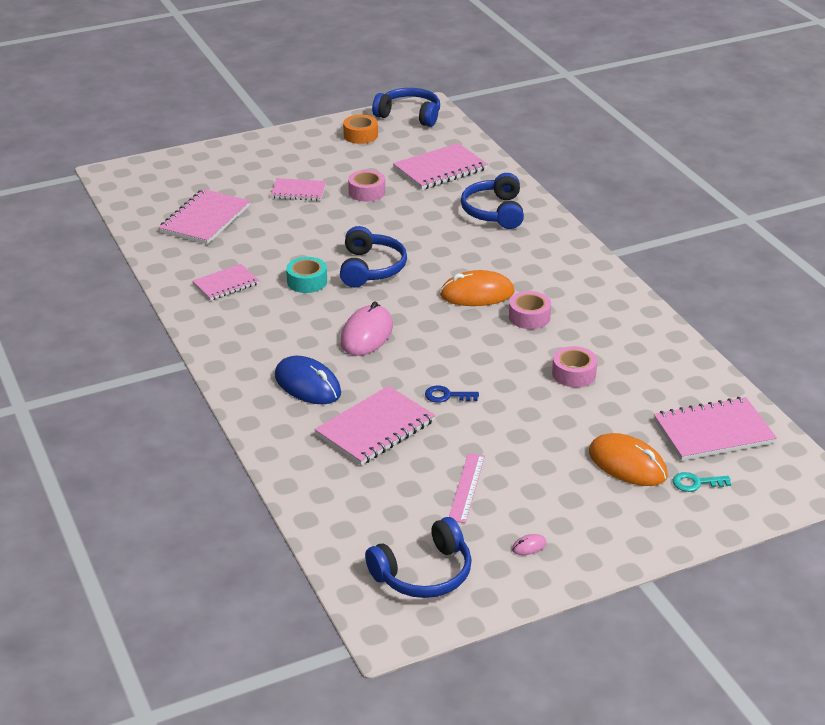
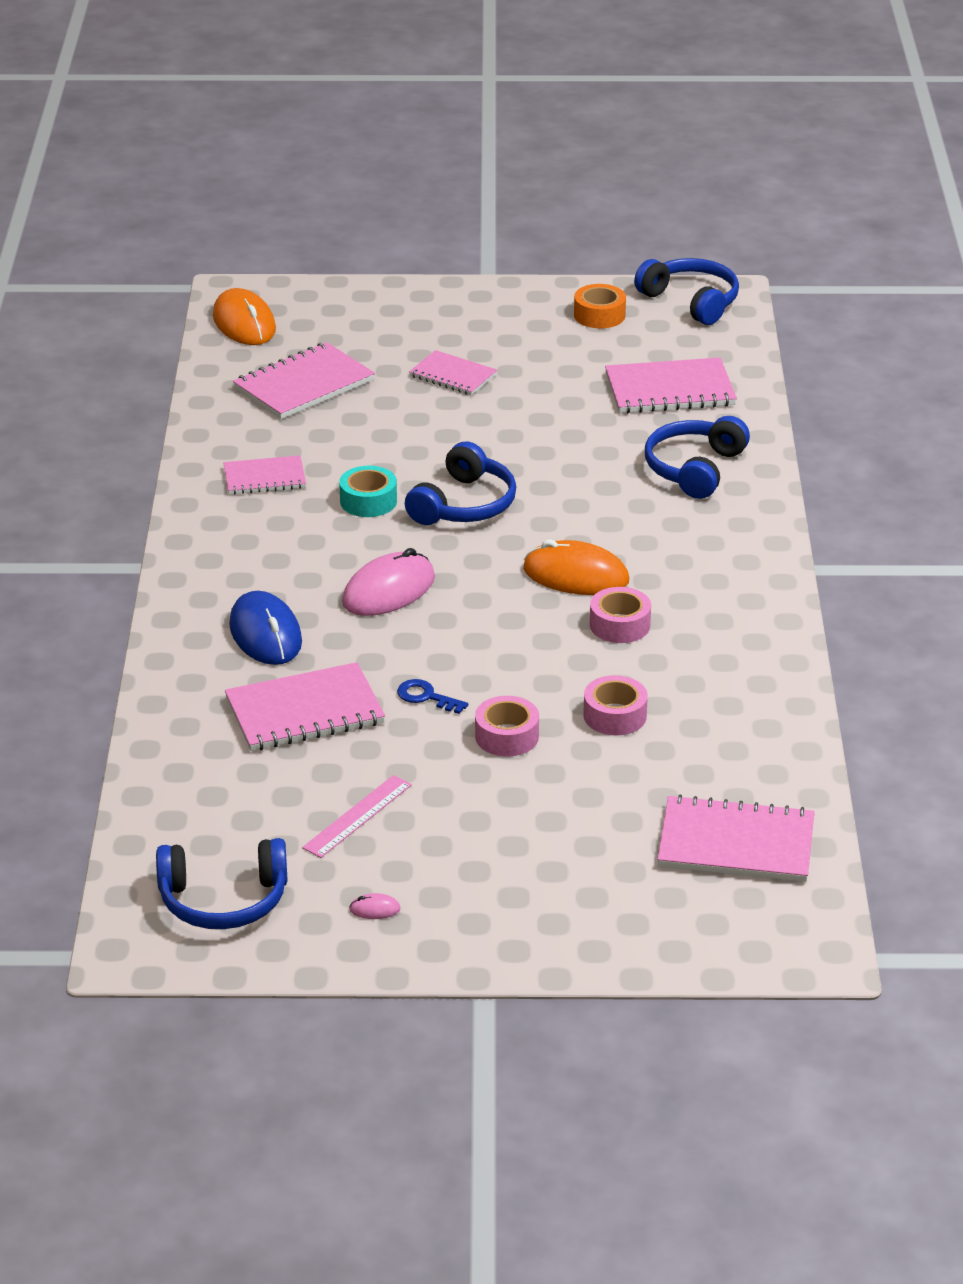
camera: 25 degrees right, 0 degrees up
(367, 192) = (543, 398): pink tape -> pink tape (507, 736)
(627, 464) = (584, 850): orange mouse -> orange mouse (244, 323)
(696, 483) = (654, 900): turquoise key -> none

